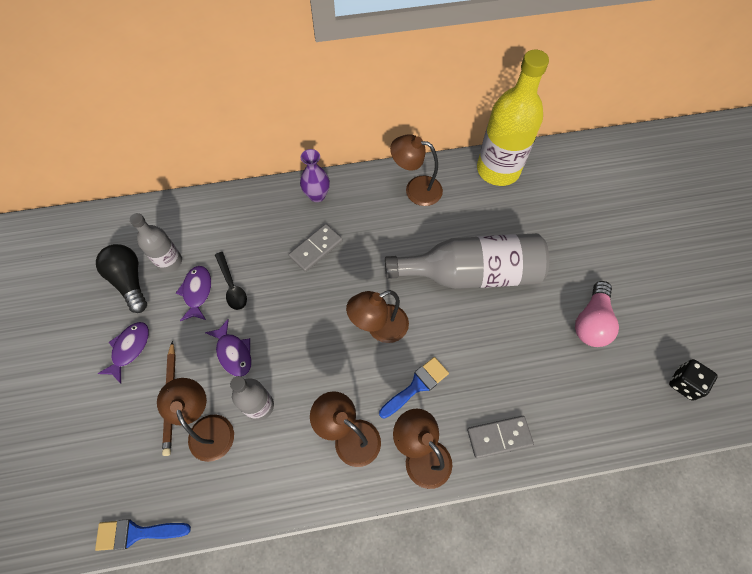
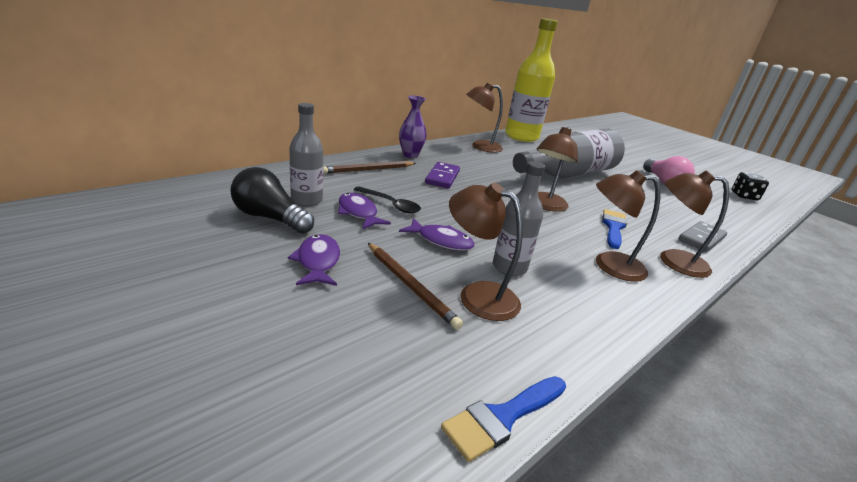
camera: 35 degrees left, 35 degrees down
(254, 219) = (368, 170): none -> brown pencil
(316, 249) = (442, 177): grey domino -> purple domino

